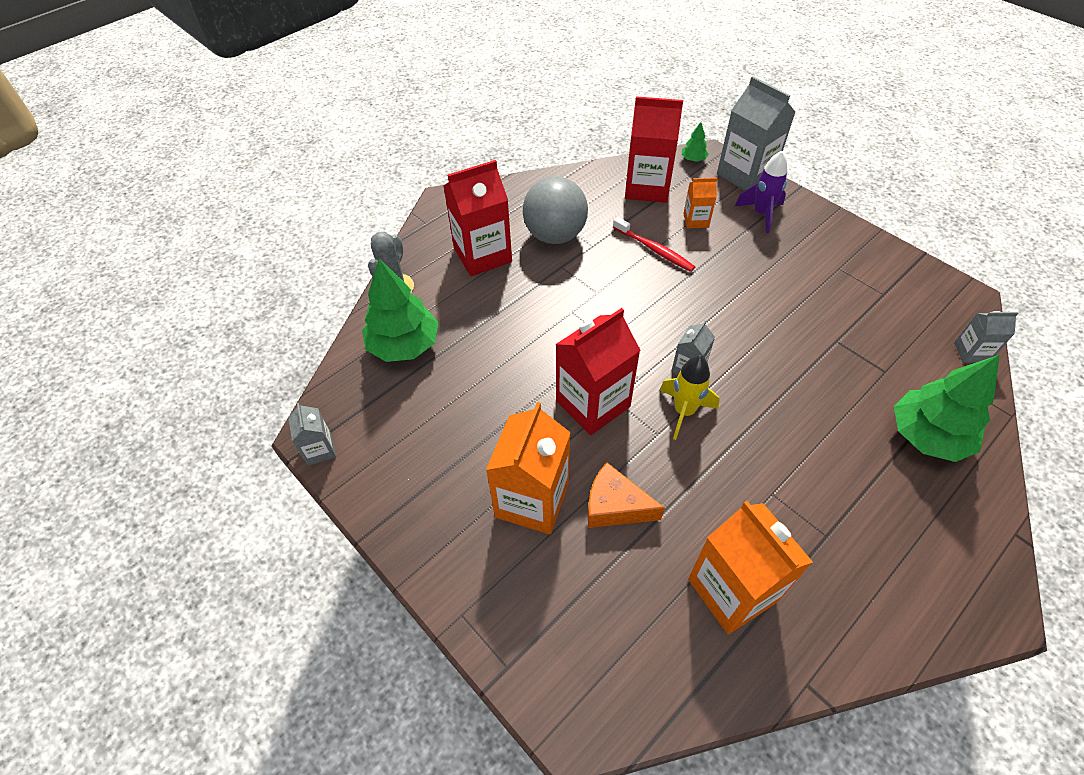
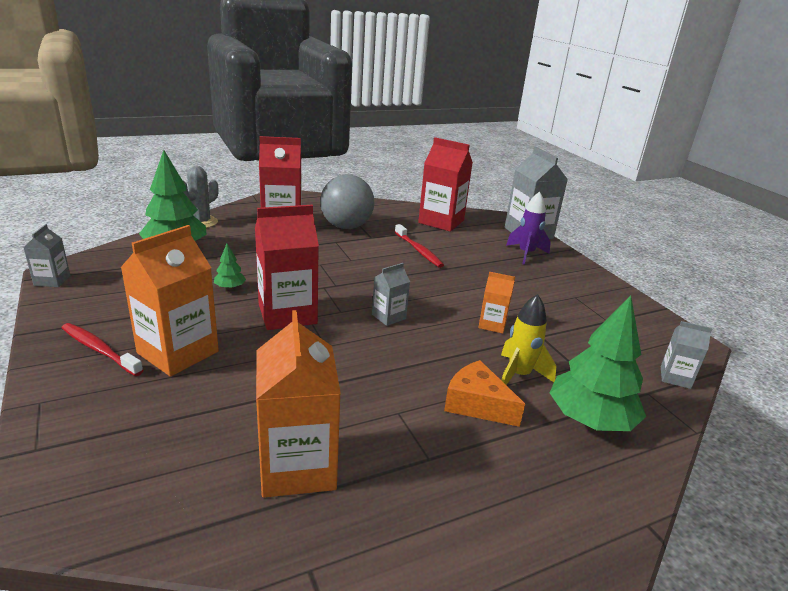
camera: 15 degrees right, 25 degrees down
(456, 528) = (99, 350): none -> red toothbrush
(615, 506) = (244, 377): orange cheese -> orange cheese (477, 404)
(684, 411) = (361, 339): yellow rocket -> yellow rocket (518, 375)
(693, 159) = (491, 217): green tree -> green tree (230, 287)
(696, 220) = (466, 245): orange carton -> orange carton (492, 324)

